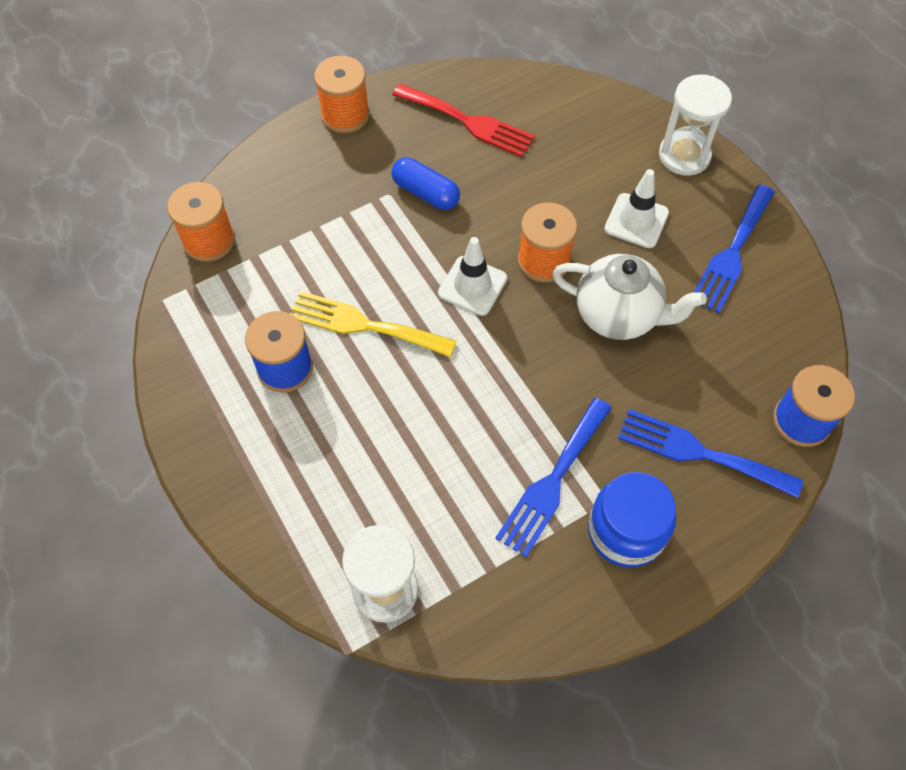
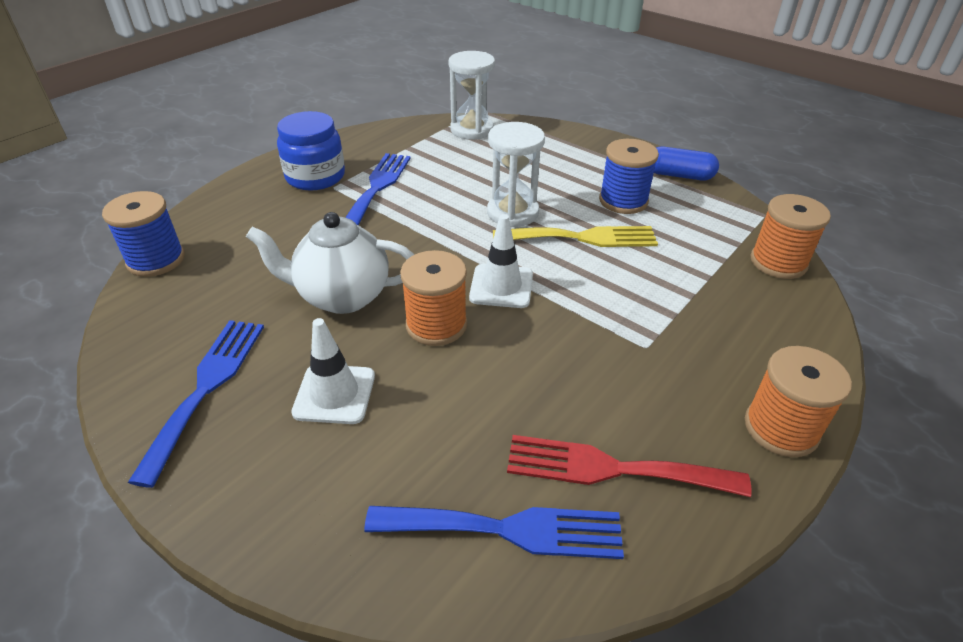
camera: 160 degrees right, 20 degrees down
(425, 193) = (606, 359): blue capsule -> blue capsule (679, 175)
(684, 155) = (269, 510): white hourglass -> white hourglass (512, 212)
(700, 453) = (256, 223): blue fork -> blue fork (507, 529)

